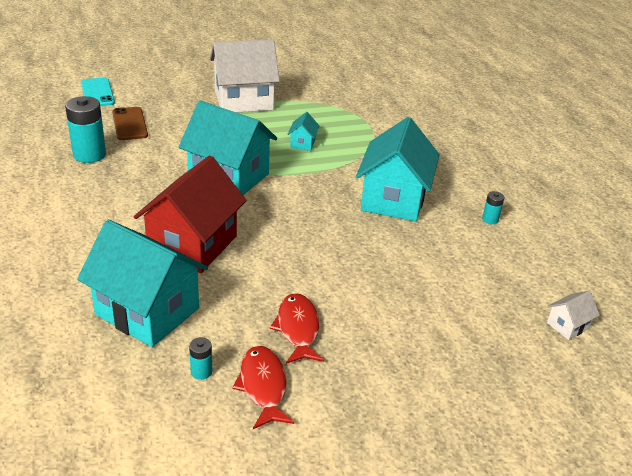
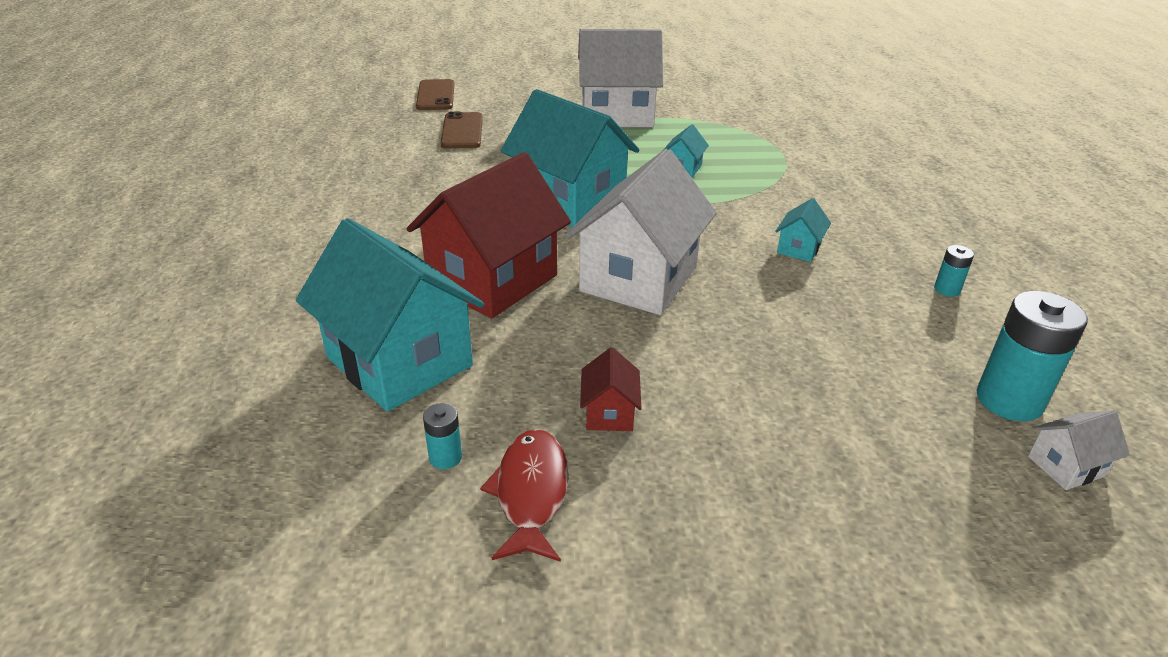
camera: 15 degrees right, 0 degrees up
(89, 155) = (399, 162): turquoise battery -> turquoise battery (1009, 400)
(97, 93) = (436, 95): turquoise phone -> brown phone
(293, 233) = (639, 279): none -> white house
(298, 329) = (609, 413): red fish -> red house
(393, 199) = (799, 249): turquoise house -> turquoise house, size x0.42

